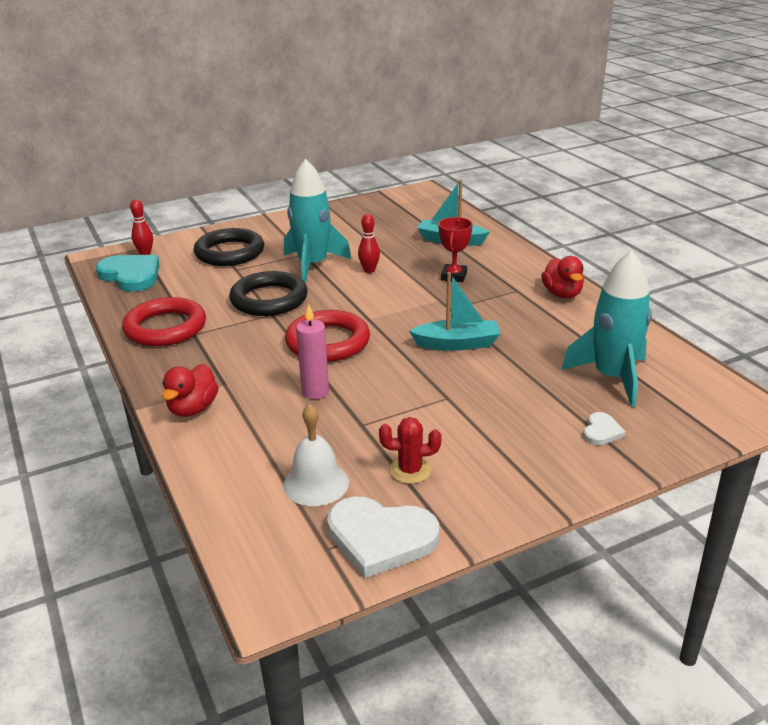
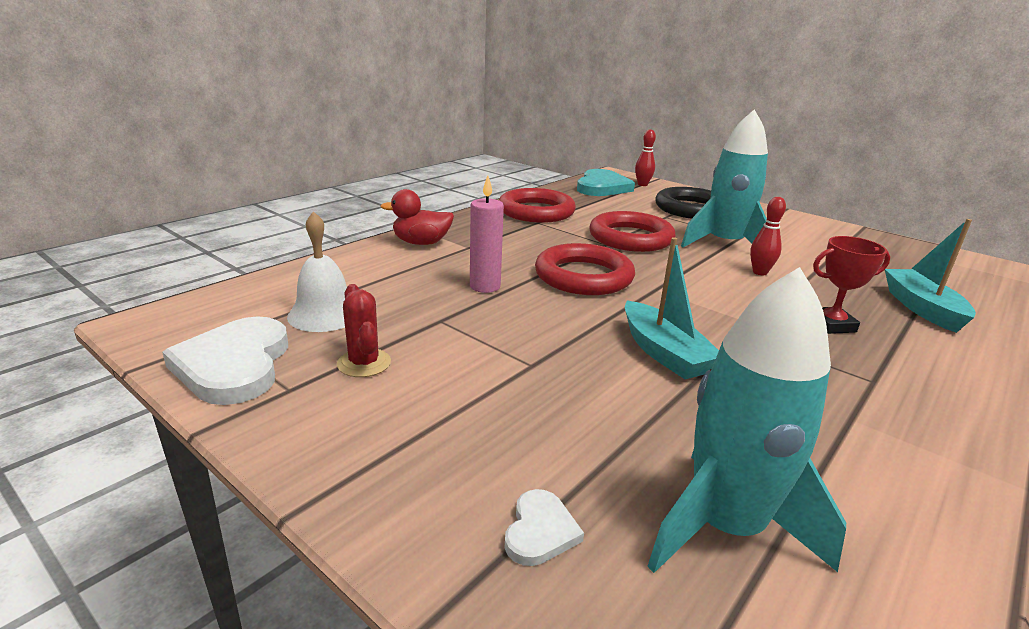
camera: 65 degrees right, 5 degrees down
(269, 299) = (631, 238): black ring -> red ring
(562, 294) = (931, 428): red duck -> none
(601, 431) = (540, 531): white heart -> white heart turned 75 degrees counterclockwise

